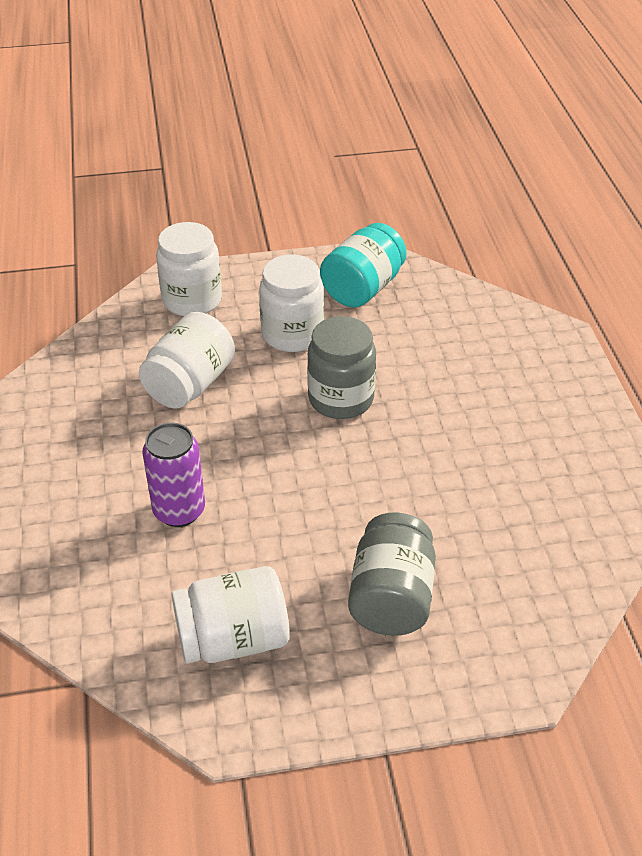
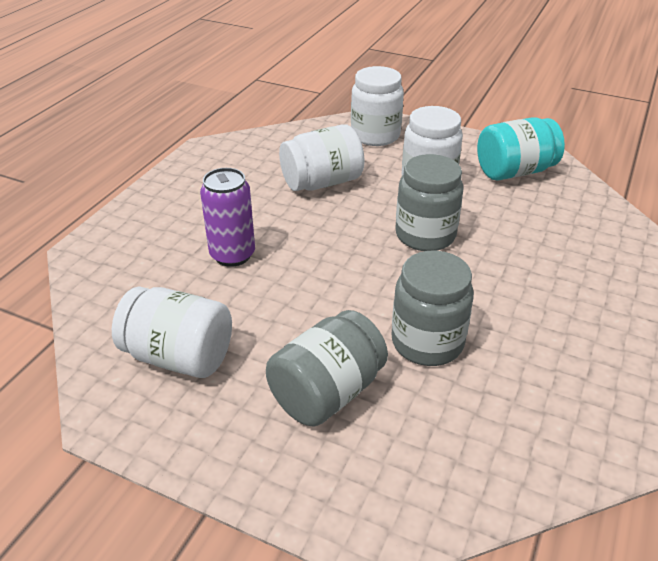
camera: 35 degrees right, 5 degrees down
(431, 507) = (427, 342): none -> grey jar

